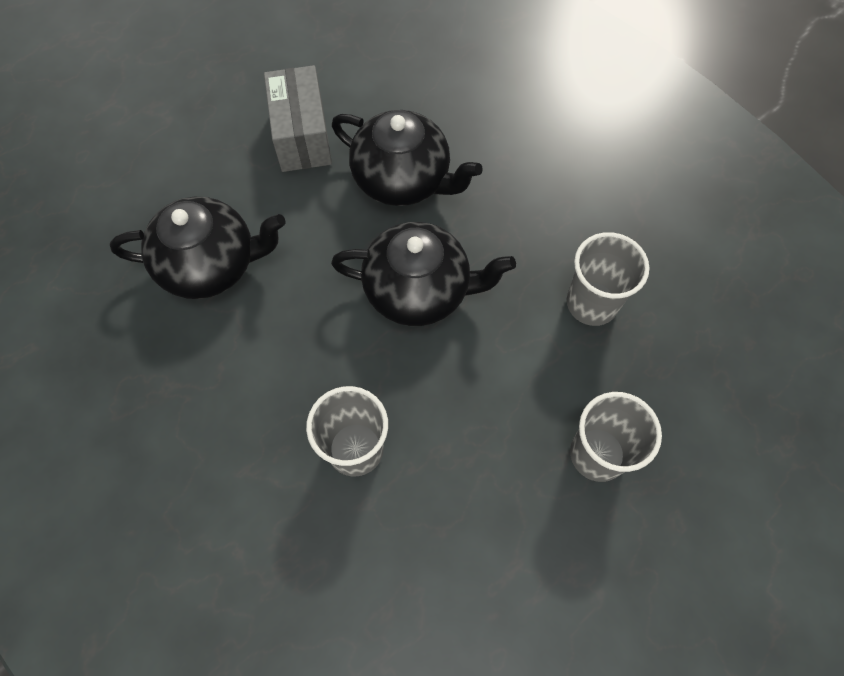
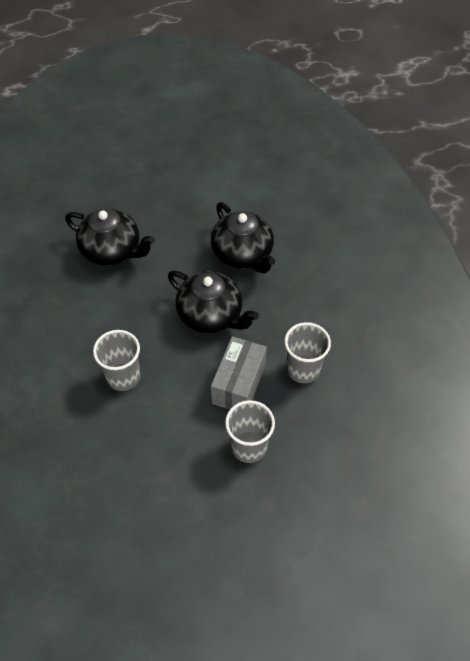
camera: 30 degrees right, 10 degrees down
(302, 135) = (204, 207): grey box -> grey box (238, 384)

